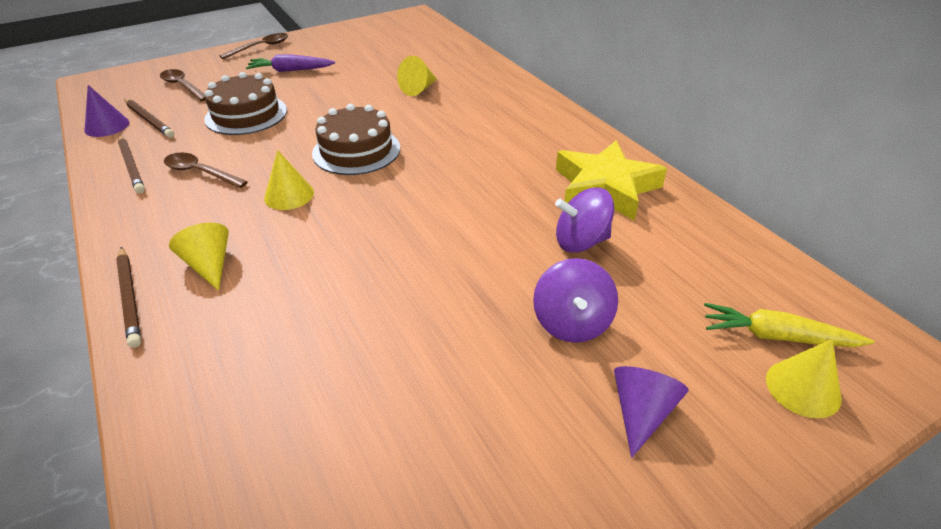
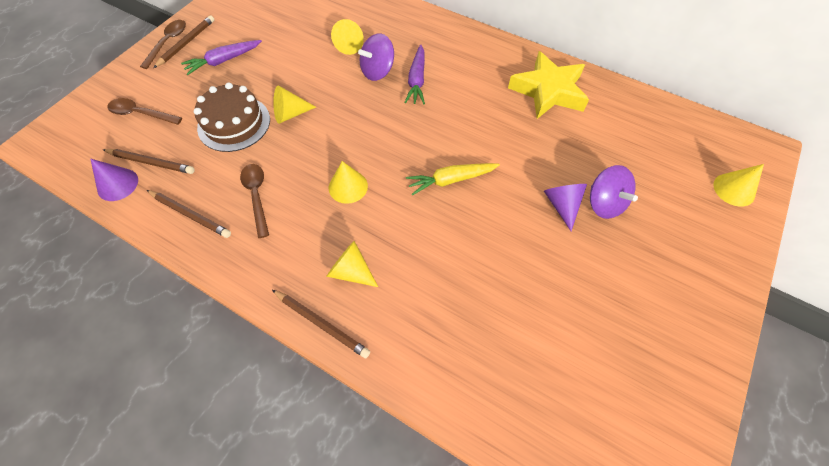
camera: 30 degrees left, 20 degrees up
(200, 172) = (257, 196): brown spoon -> brown spoon turned 75 degrees clockwise
(275, 51) = (186, 43): none -> brown pencil
(302, 123) = (290, 114): none -> yellow cone
(356, 150) = (359, 125): brown cake -> none
(456, 134) = (417, 80): none -> purple carrot
(581, 242) = (566, 141): purple spinning top -> purple spinning top (377, 71)
(641, 412) = (676, 243): purple cone -> purple cone (562, 205)
(777, 336) = (704, 162): yellow carrot -> yellow carrot (451, 180)

